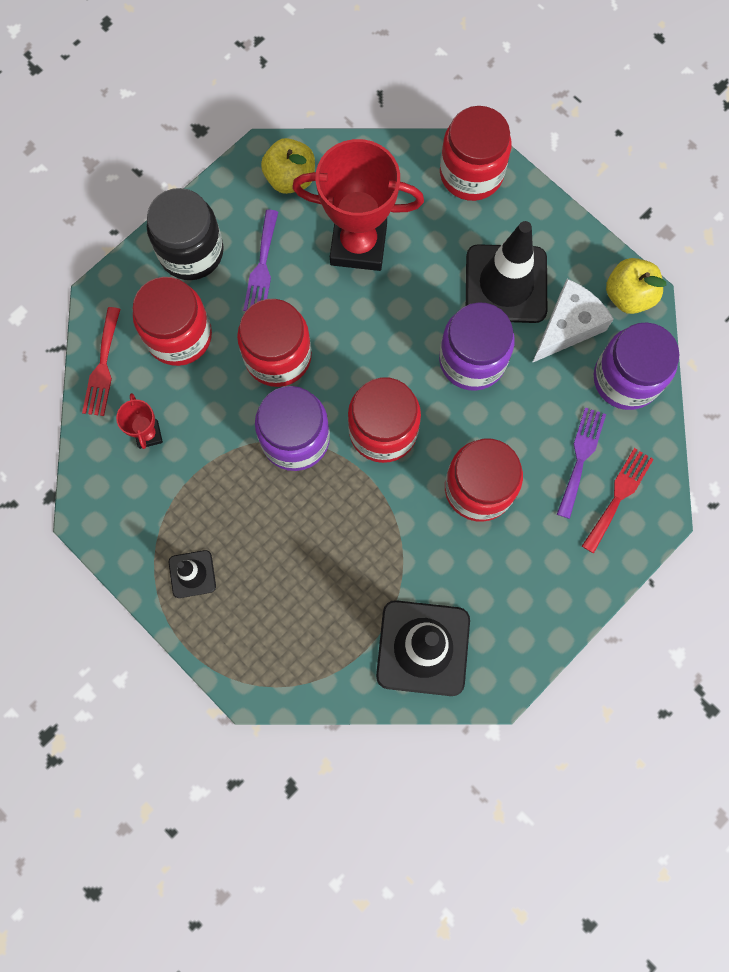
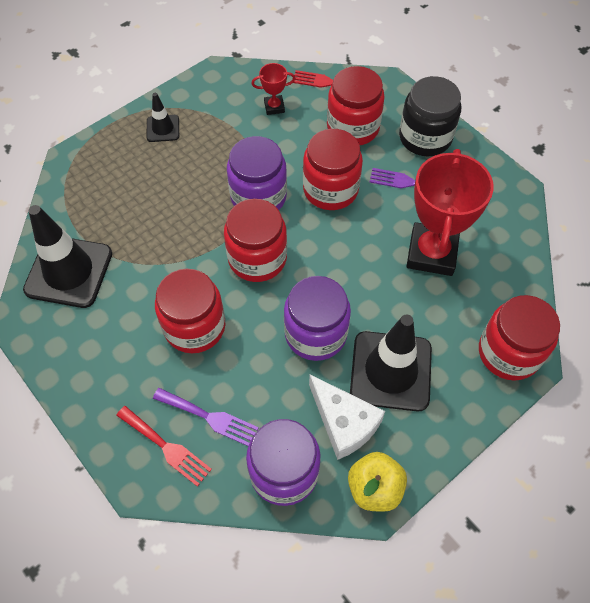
camera: 95 degrees right, 15 degrees down
(290, 178) = (495, 207): yellow apple -> none

